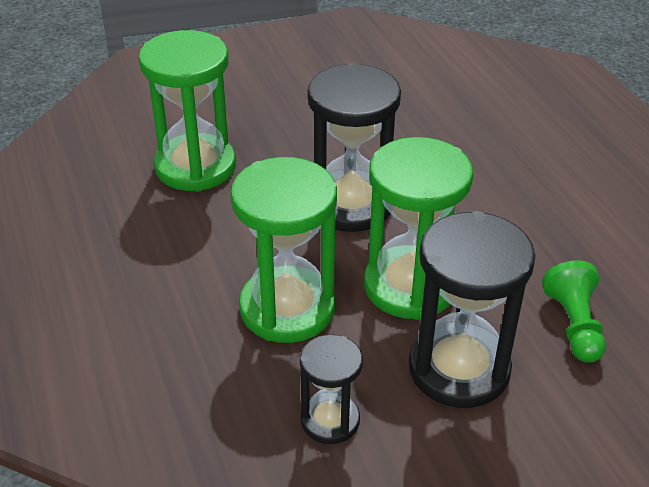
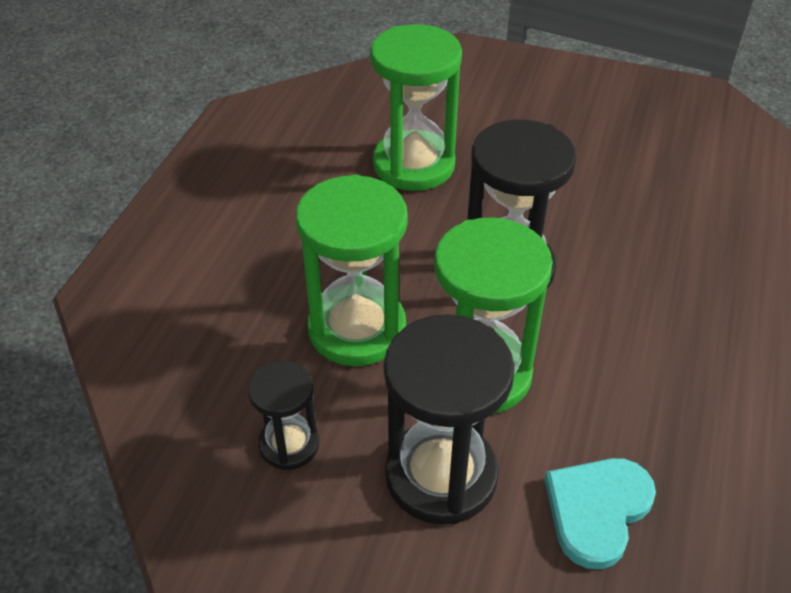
camera: 40 degrees right, 5 degrees up
(574, 325) = (597, 510): green pawn -> turquoise heart

